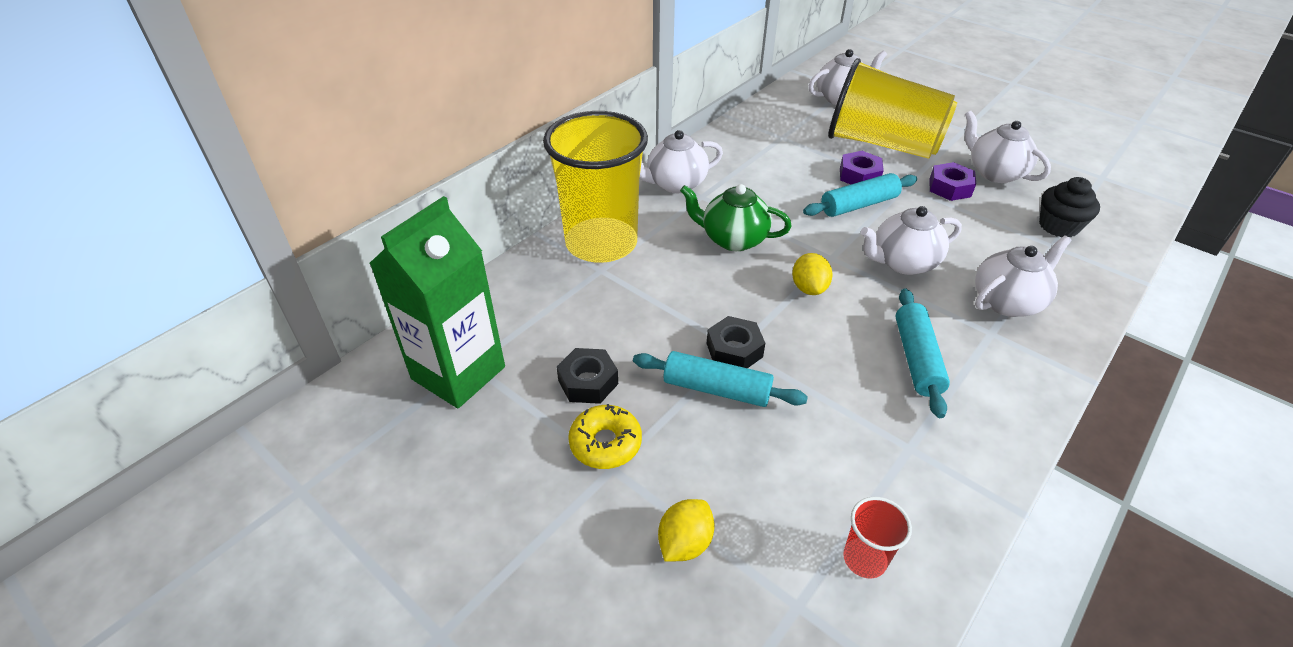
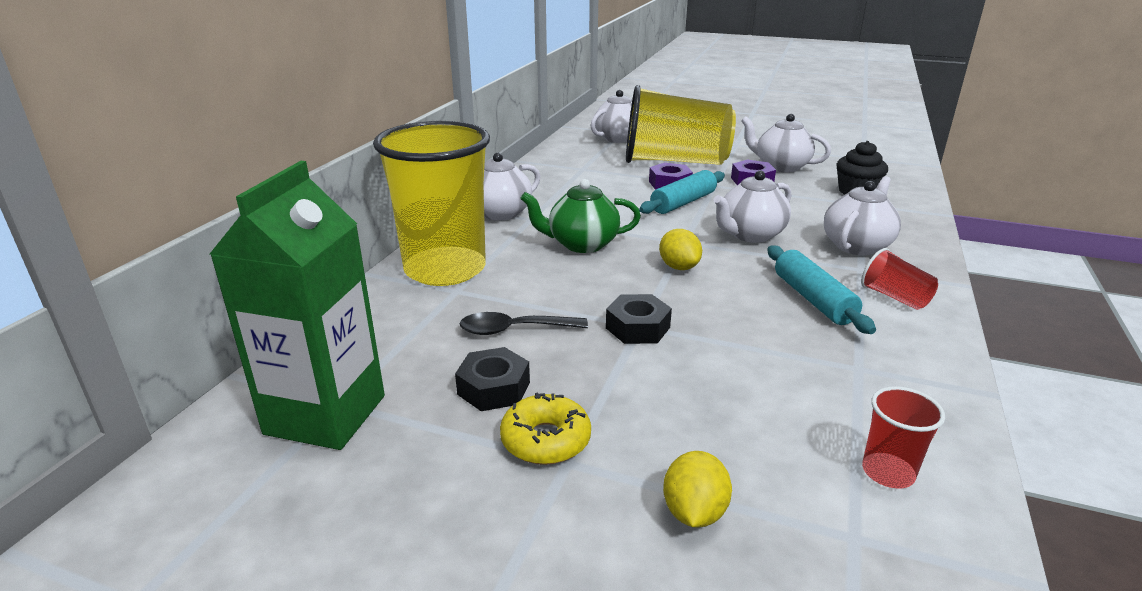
camera: 20 degrees left, 15 degrees down
(629, 325) = (514, 330): none -> black spoon
(716, 389) = (640, 363): turquoise rolling pin -> none
(1002, 377) = (894, 297): none -> red cup

